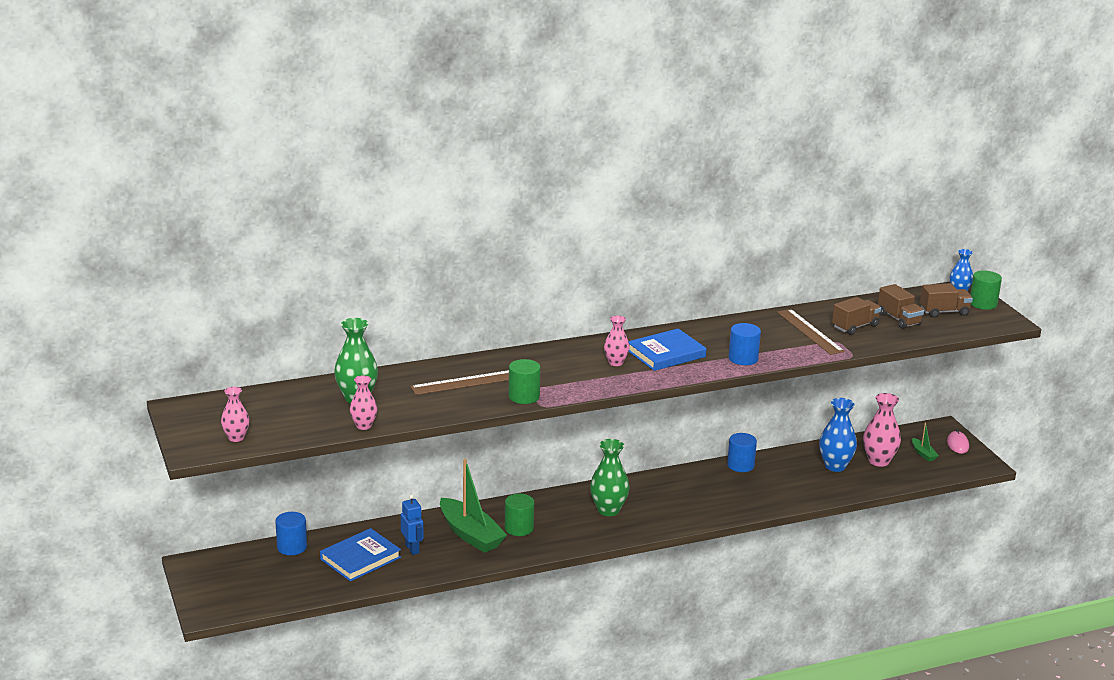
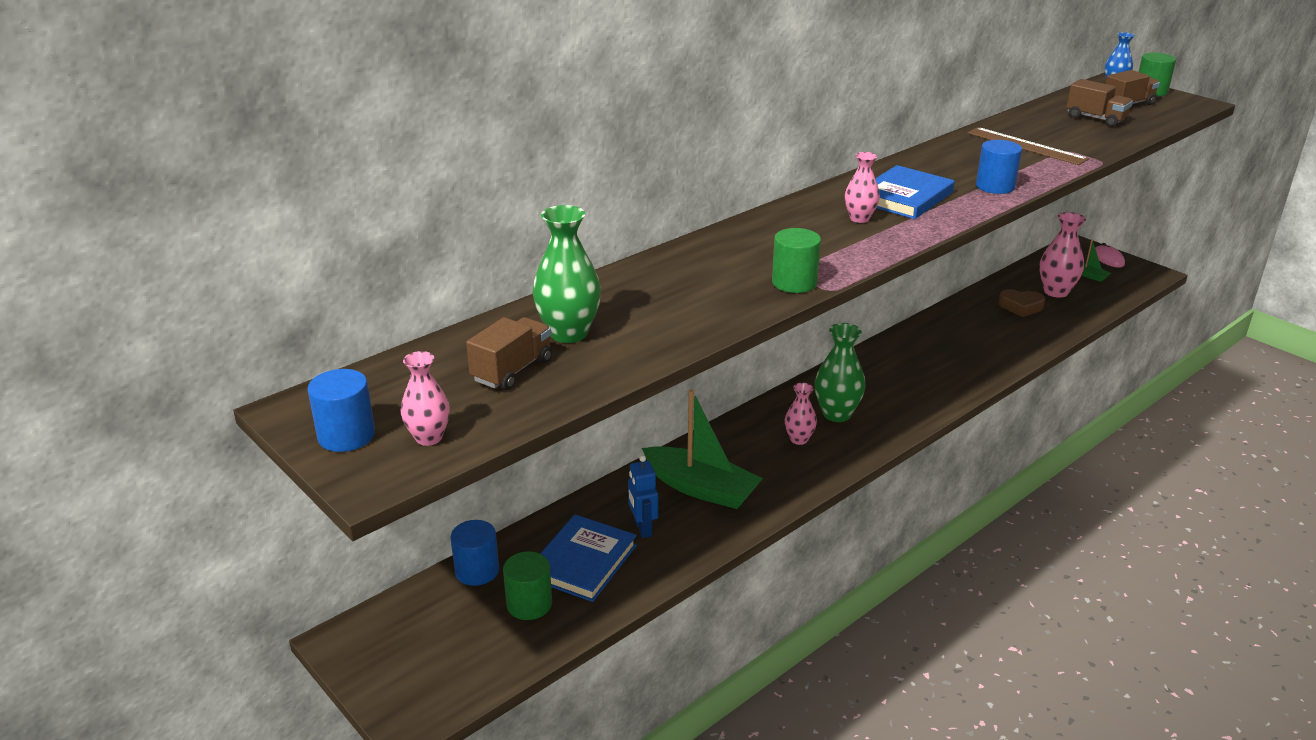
camera: 20 degrees left, 5 degrees up
(364, 426) = (614, 372): pink vase -> pink vase (799, 439)
(412, 549) = (642, 528): blue robot -> blue robot turned 150 degrees counterclockwise
(464, 382) = (698, 281): brown ruler -> none
(519, 528) = (753, 464): green cylinder -> green cylinder (529, 604)
(740, 465) = (928, 327): blue cylinder -> blue cylinder (346, 436)
(835, 466) = (1021, 306): blue vase -> brown heart
(855, 327) = (1064, 133): brown truck -> brown truck (512, 370)

